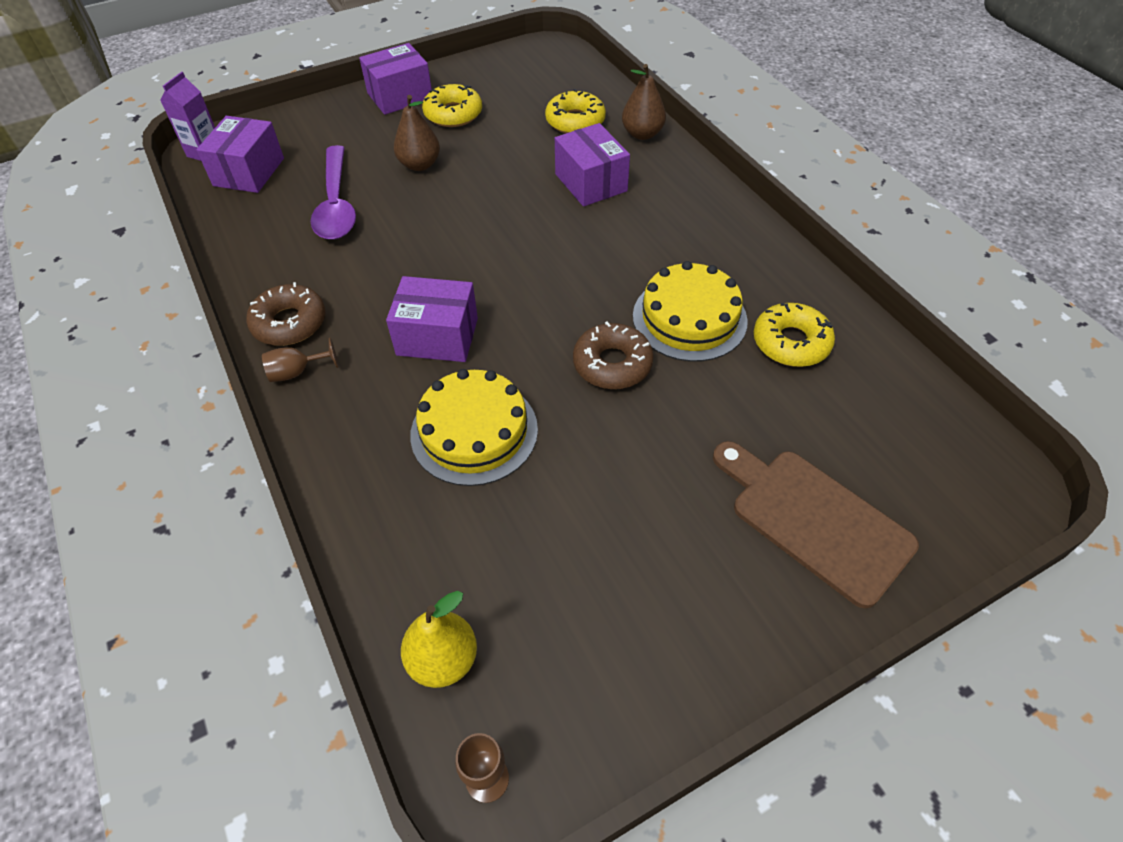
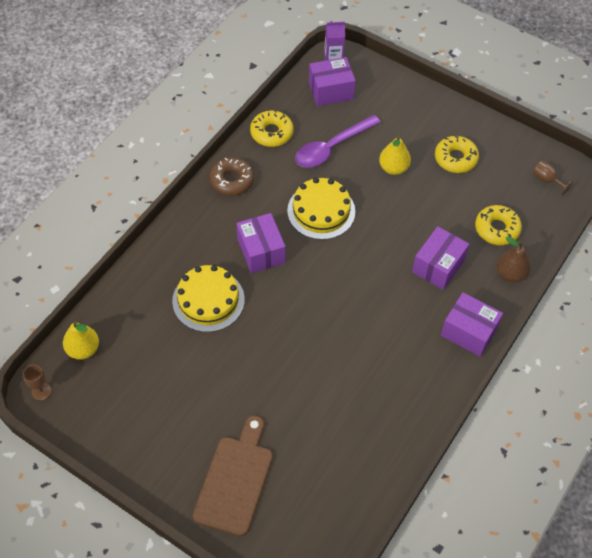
camera: 60 degrees right, 5 degrees up
(297, 372) = (202, 203): brown goblet -> brown goblet (546, 180)
(400, 96) = (453, 121): purple box -> purple box (468, 332)
(420, 165) = (393, 168): brown pear -> yellow pear
(612, 364) = (289, 343): brown donut -> none
(689, 318) = (348, 368): yellow cake -> yellow cake (321, 211)
(791, 342) = (360, 430): yellow donut -> yellow donut (271, 133)

